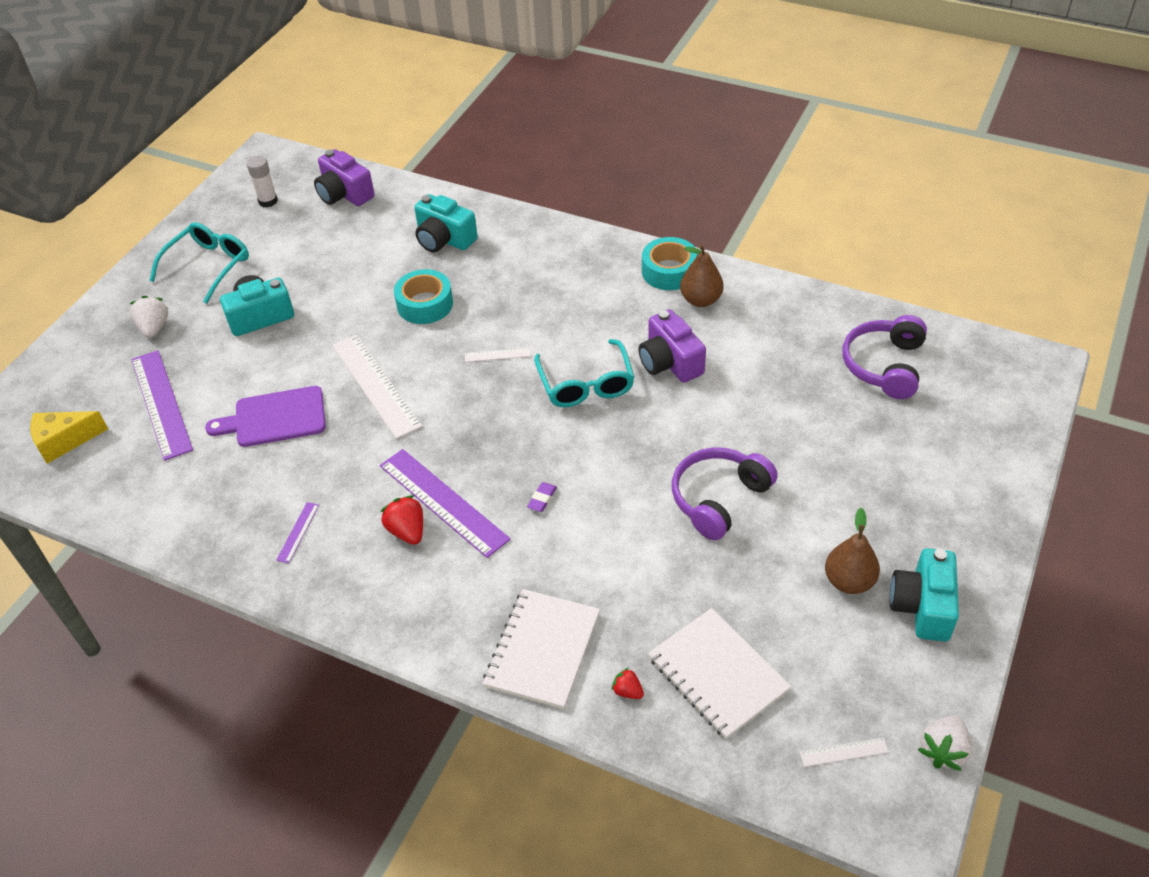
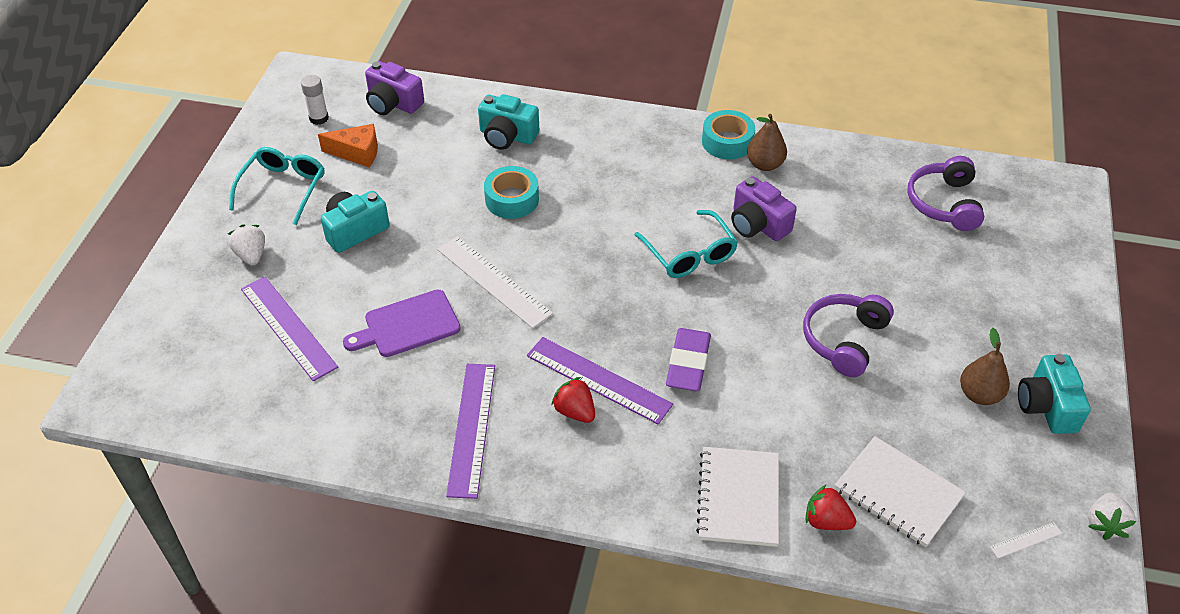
camera: 15 degrees left, 0 degrees up
(64, 441) = (203, 377): yellow cheese -> none
(291, 239) = (357, 153): none -> orange cheese
(298, 532) = (472, 428): purple ruler -> purple ruler, size x2.27
(497, 355) = (598, 238): white ruler -> none
(542, 499) = (688, 363): purple eraser -> purple eraser, size x2.34
(627, 691) = (826, 521): red strawberry -> red strawberry, size x1.70

